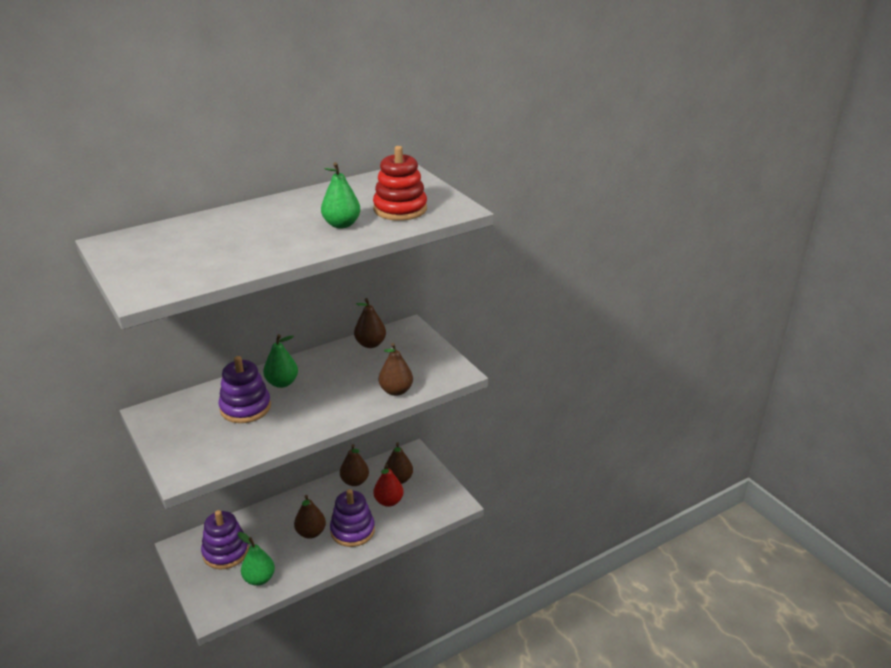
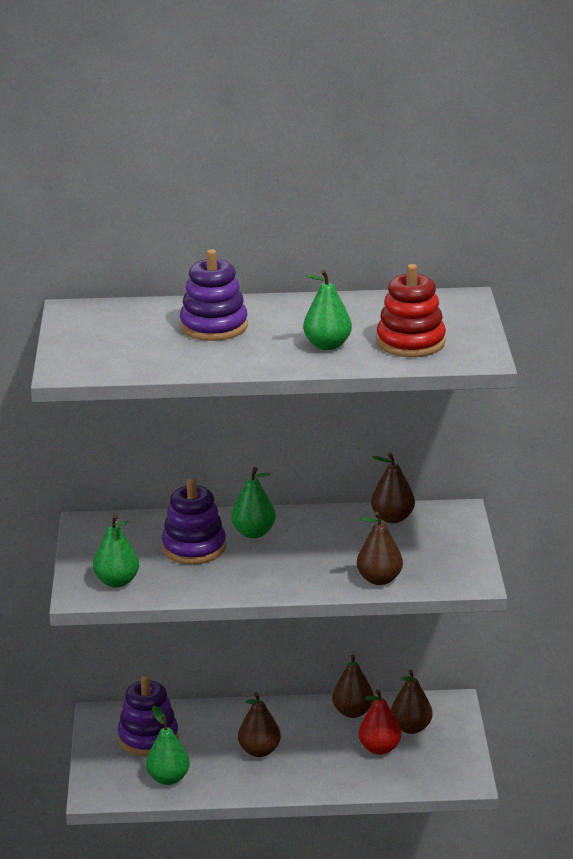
camera: 30 degrees right, 5 degrees down
(203, 454) = (117, 582): none -> green pear
(352, 530) = (311, 766): purple stacking toy -> purple stacking toy (214, 326)

